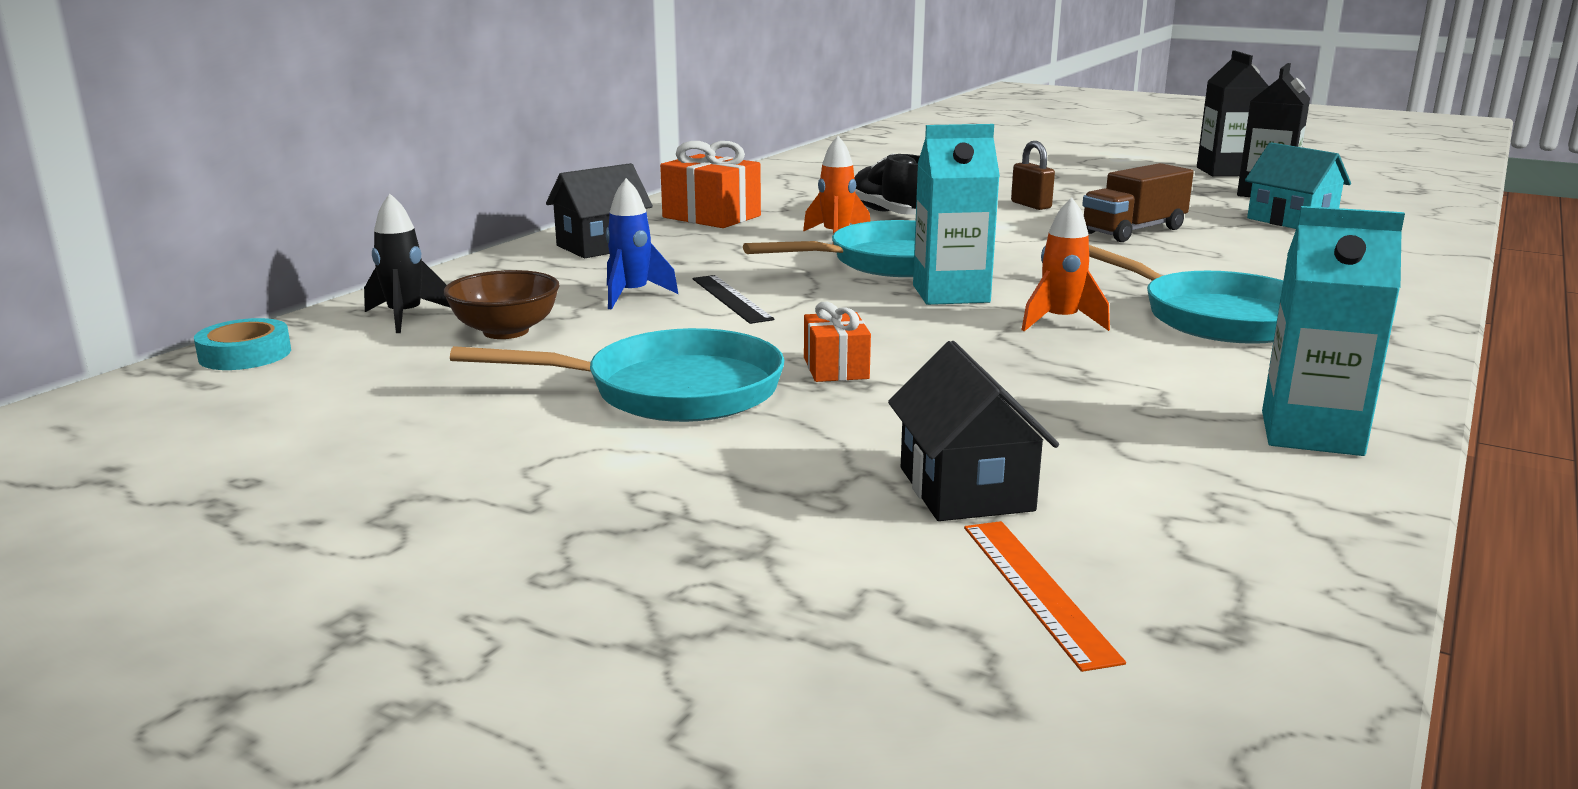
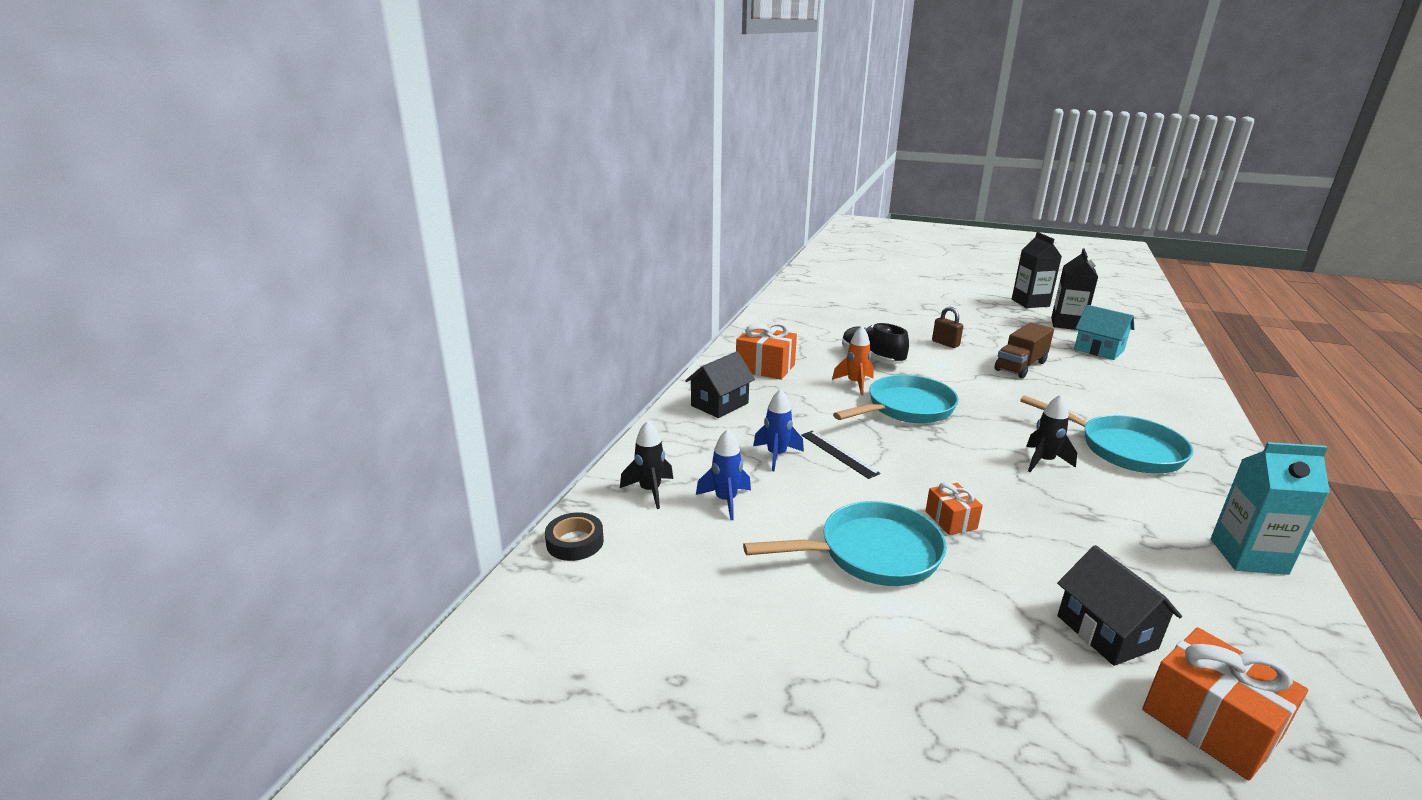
camera: 10 degrees left, 5 degrees up
(245, 354) = (575, 542): turquoise tape -> black tape
(506, 331) = (726, 501): brown bowl -> blue rocket
(951, 294) = (963, 438): turquoise carton -> none
(1036, 590) = (1210, 724): orange ruler -> orange gift
(1060, 322) = (1043, 461): orange rocket -> black rocket

